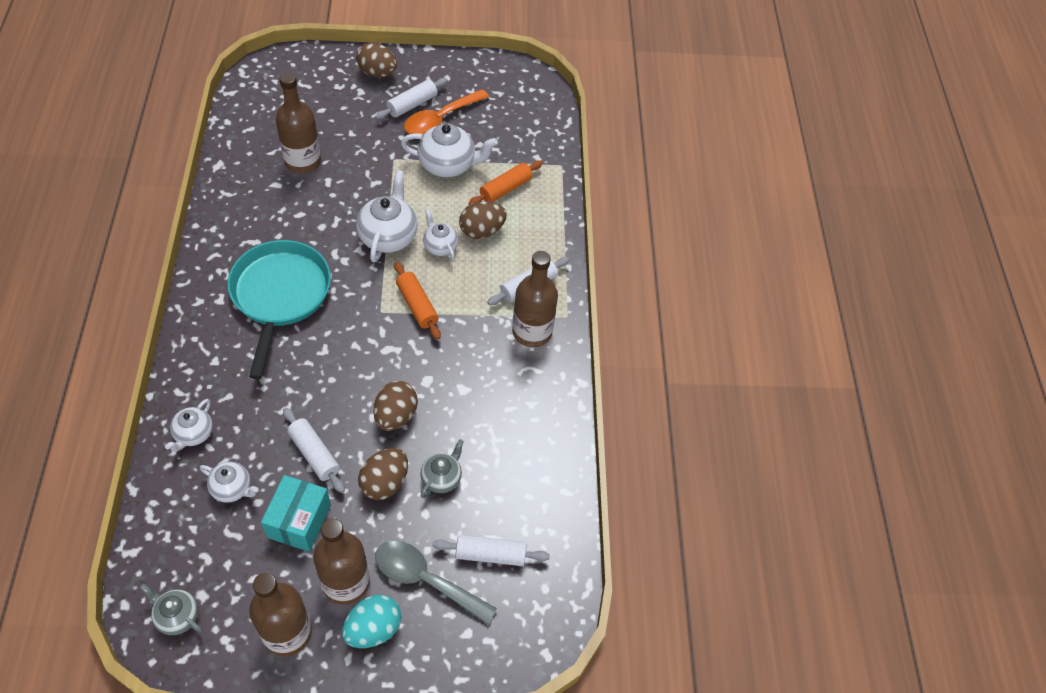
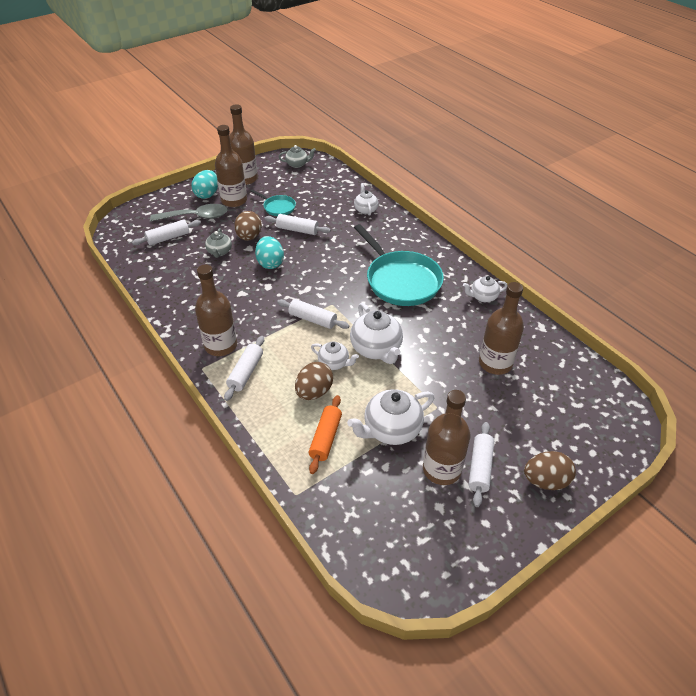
camera: 150 degrees right, 10 degrees down
(232, 488) = (322, 203): white teapot -> white teapot (483, 297)
(299, 521) = (278, 207): turquoise box -> turquoise pan
(396, 416) = (270, 263): brown egg -> turquoise egg
(417, 305) = (312, 319): orange rolling pin -> white rolling pin
(440, 119) = (441, 469): orange spoon -> brown bottle

